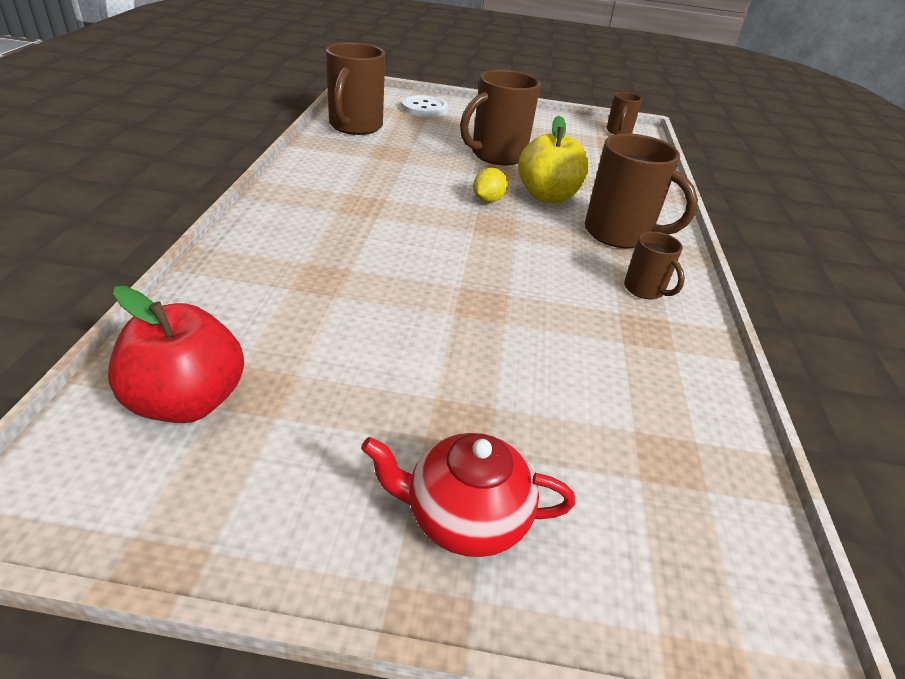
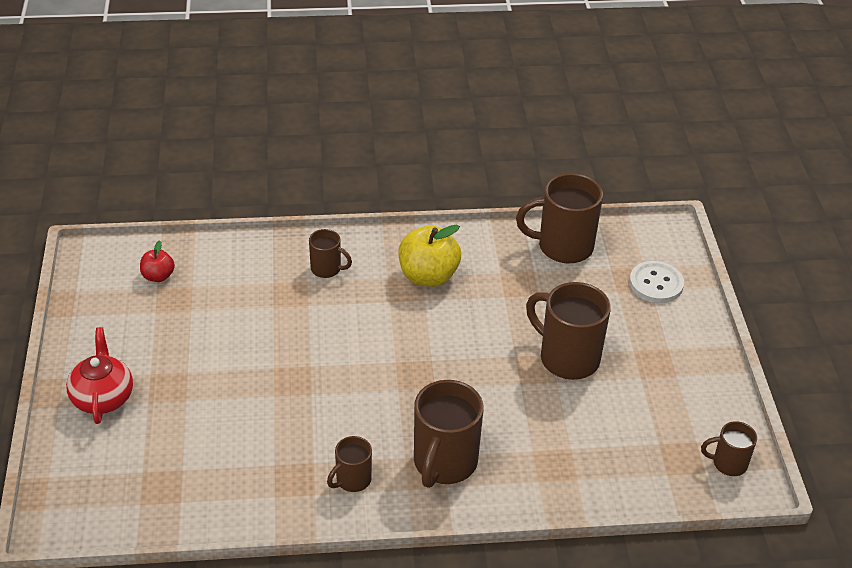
camera: 80 degrees right, 5 degrees up
(187, 401) = (158, 276): red apple -> red apple, size x0.54
(294, 244) = (327, 269): none -> brown mug
(488, 200) = (460, 363): yellow lemon -> none
(547, 196) = (493, 405): yellow apple -> yellow apple (428, 276)

